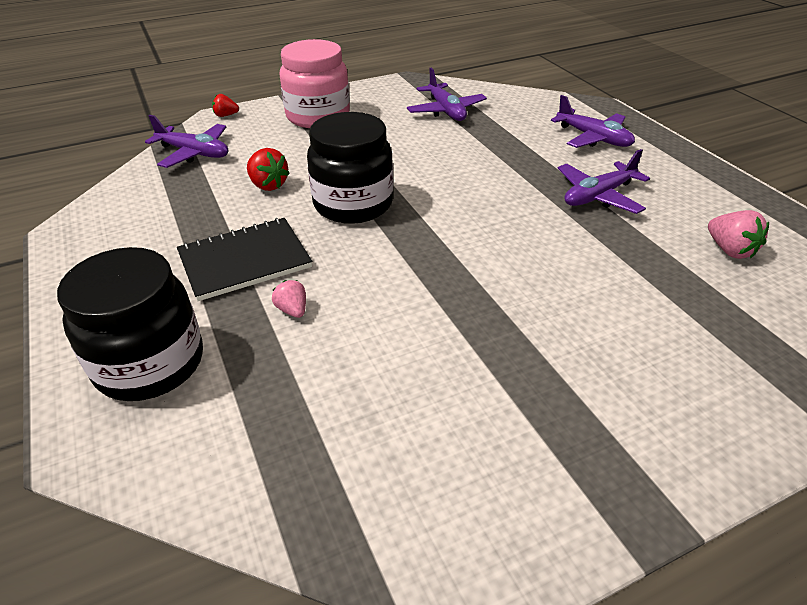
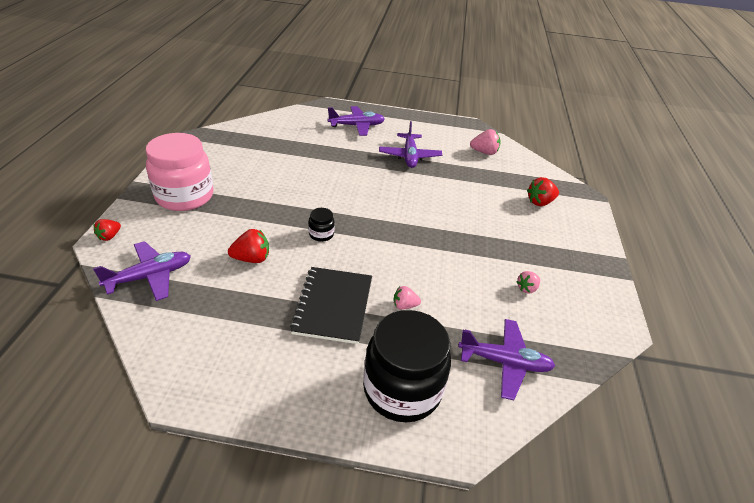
camera: 60 degrees left, 0 degrees up
(353, 204) = (321, 234): black jar -> black jar, size x0.42
(446, 111) = (258, 148): purple plane -> purple plane (504, 362)
(446, 415) = (527, 288): none -> pink strawberry
(696, 356) = (540, 202): none -> red strawberry

